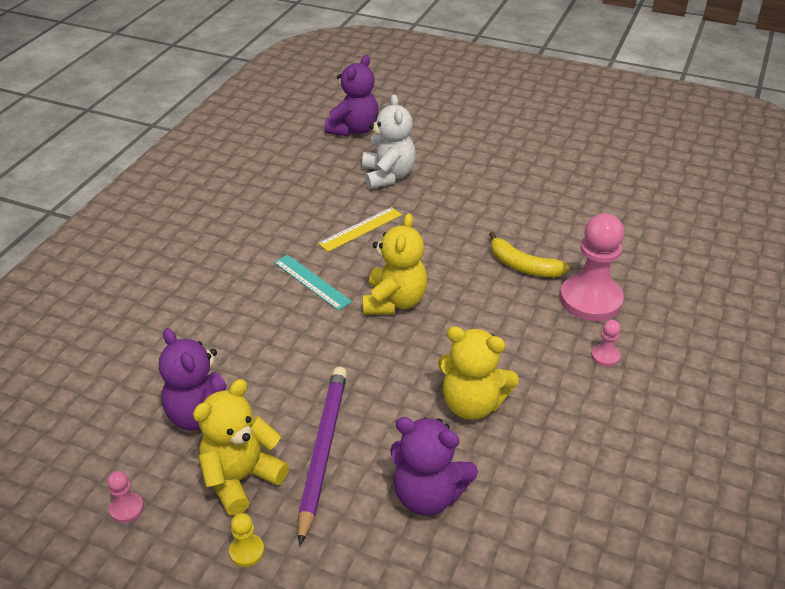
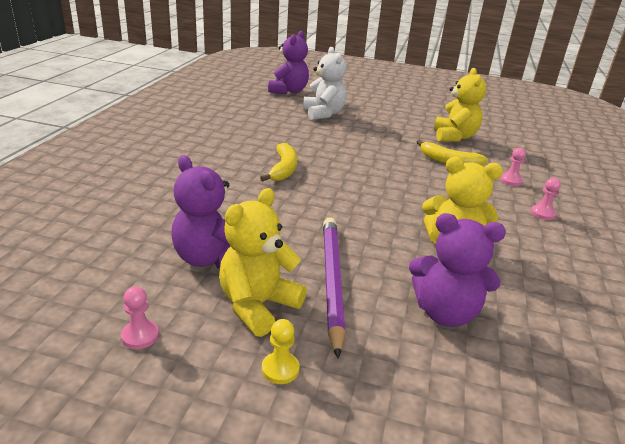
camera: 10 degrees left, 10 degrees down
(312, 282) = (283, 169): turquoise ruler -> yellow banana
(360, 229) = (313, 140): yellow ruler -> none
(394, 301) = (357, 181): yellow teddy bear -> yellow teddy bear (454, 137)
(590, 300) = (511, 181): pink pawn -> pink pawn, size x0.43

